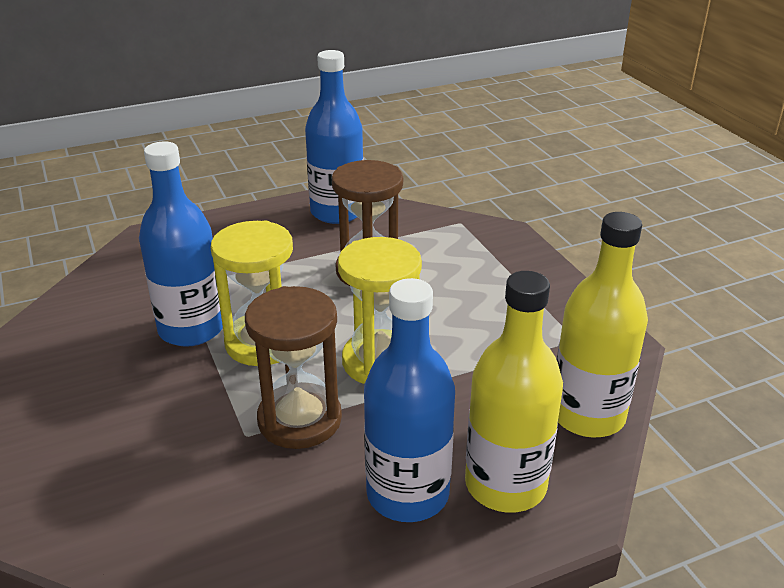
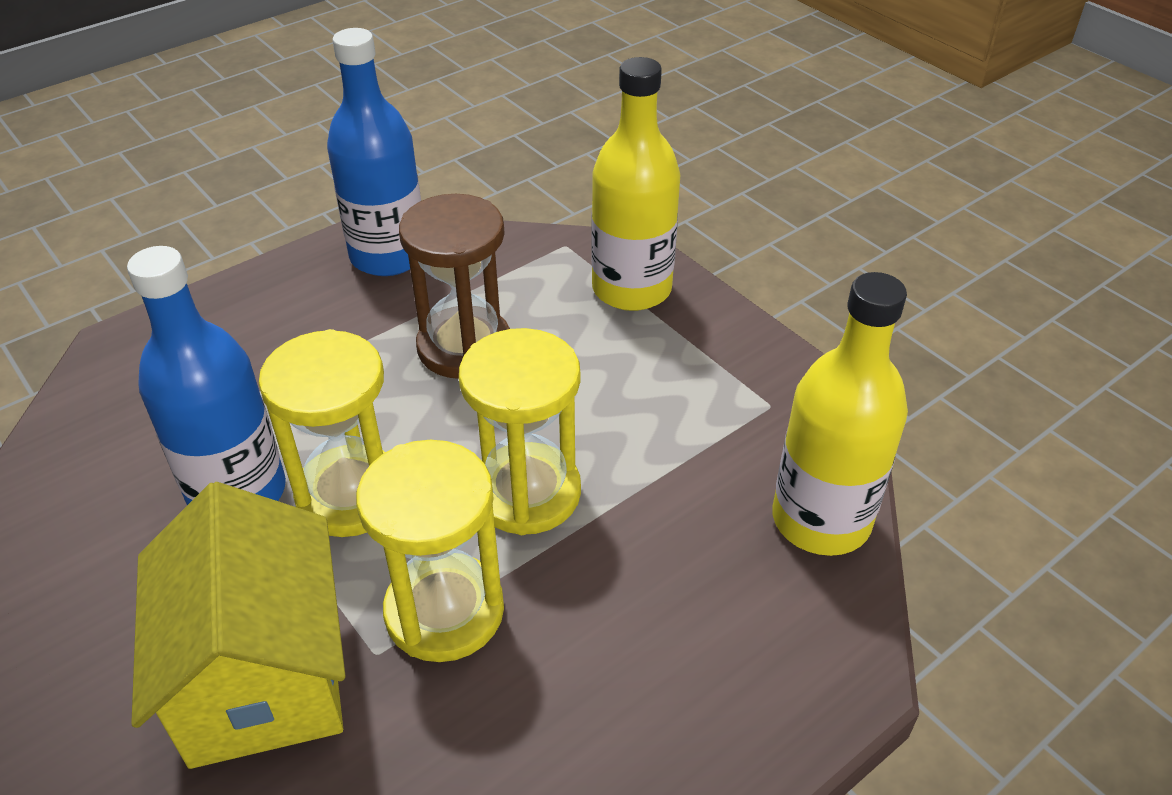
camera: 15 degrees left, 10 degrees up
(169, 432) = (262, 675): none -> yellow house
(299, 419) = (444, 611): brown hourglass -> yellow hourglass
(407, 494) = (629, 696): blue bottle -> none
(505, 485) = (751, 651): yellow bottle -> yellow bottle (631, 289)

